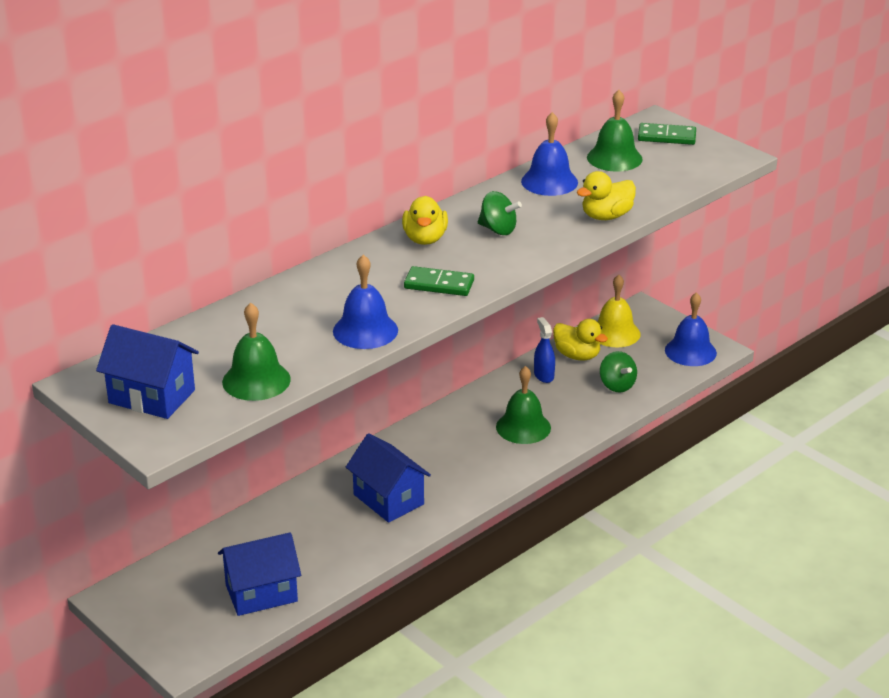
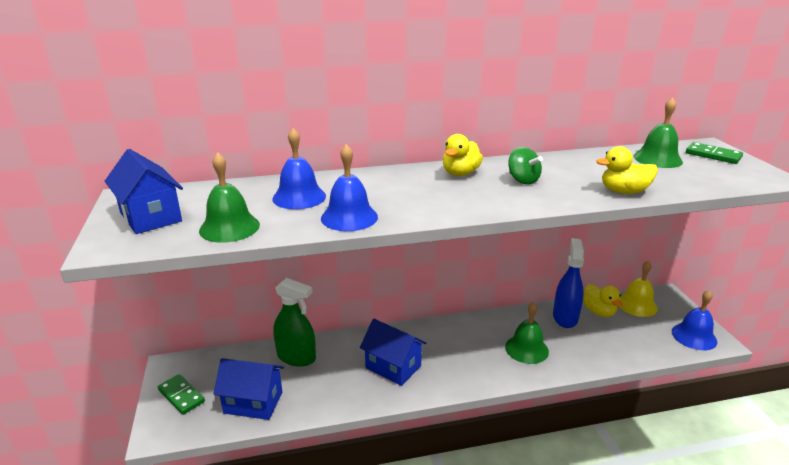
camera: 30 degrees right, 5 degrees down
(263, 531) = (296, 357): none -> green spray bottle
(388, 499) = (393, 367): blue house -> blue house turned 45 degrees counterclockwise
(439, 284) = (440, 202): green domino -> green domino (181, 396)
(543, 375) = (565, 317): blue spray bottle -> blue spray bottle, size x1.76
(549, 181) = (591, 161): blue bell -> blue bell (299, 197)
(617, 385) = (618, 342): green spinning top -> none

